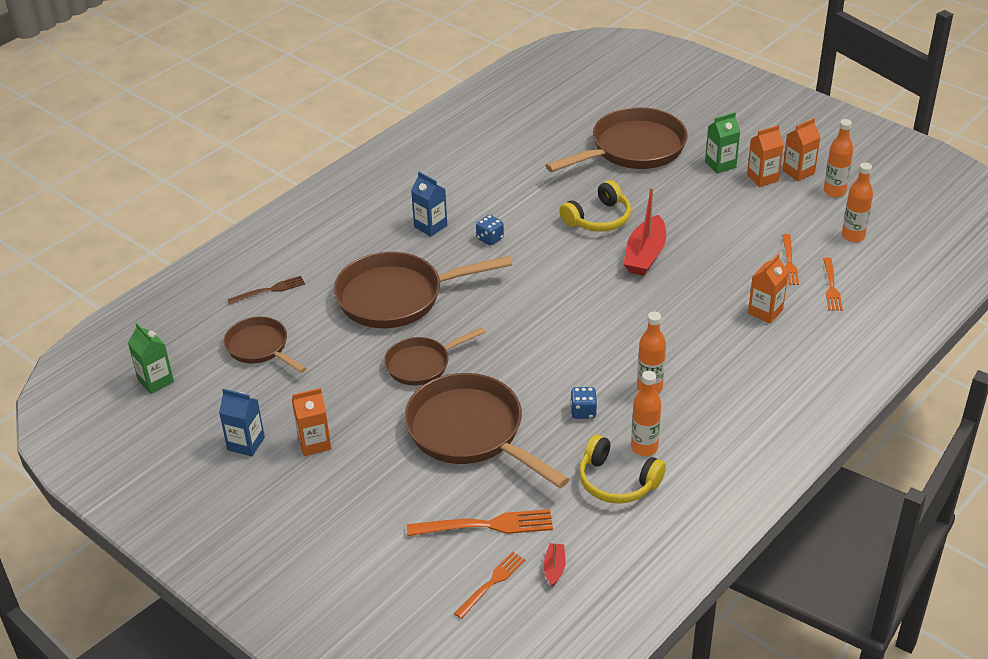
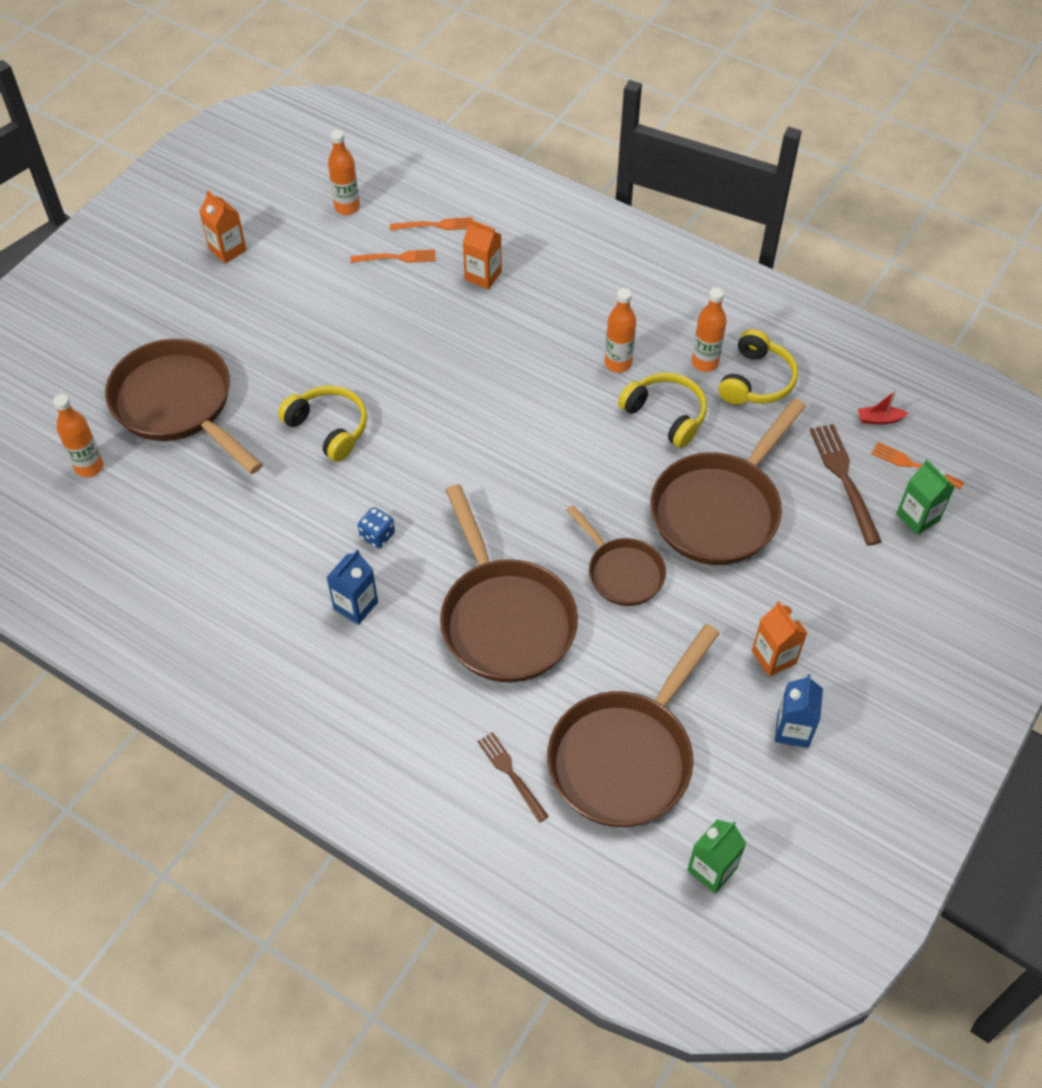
camera: 100 degrees left, 15 degrees up
(260, 347) = (625, 757): brown pan -> brown pan, size x1.74
(487, 525) = (843, 478): orange fork -> brown fork
(583, 412) = (666, 415): blue dice -> yellow headphones
(645, 255) = (396, 379): red boat -> none
(720, 165) = (213, 318): green carton -> green carton (917, 517)
(762, 178) = (240, 280): orange carton -> none
(834, 191) = (265, 220): orange bottle -> orange bottle (89, 467)

